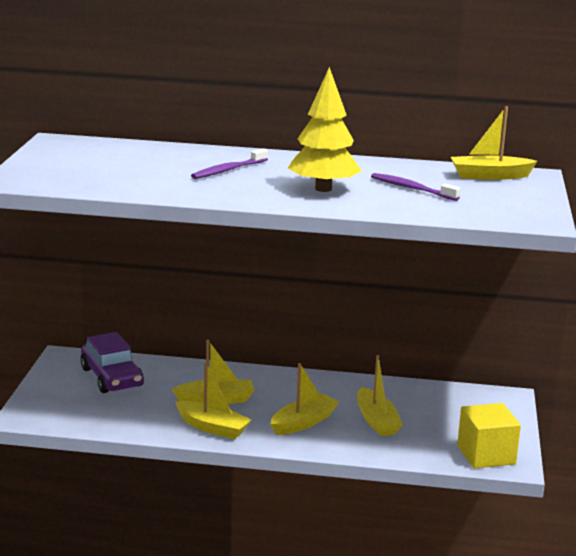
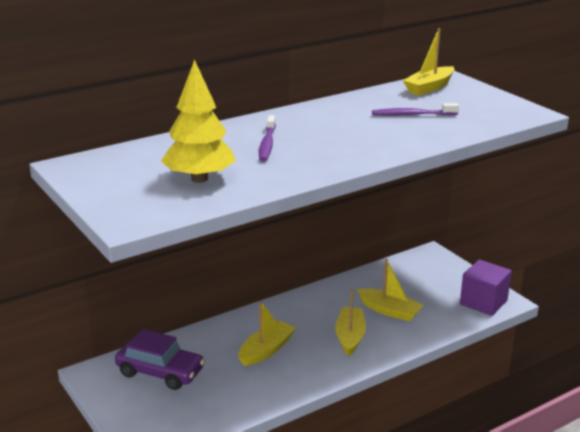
camera: 40 degrees left, 5 degrees up
(212, 428) = (300, 374): yellow boat -> none
(323, 189) = (364, 136): yellow tree -> yellow tree (199, 179)
(486, 455) = (483, 302): yellow cube -> purple cube

